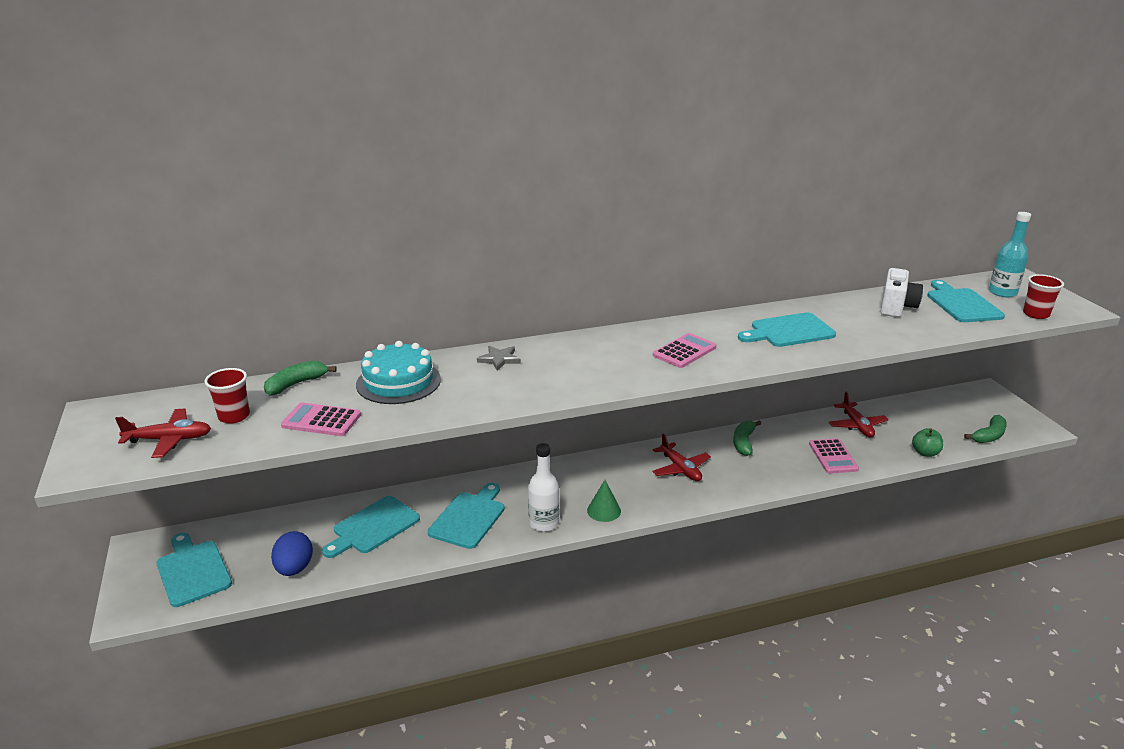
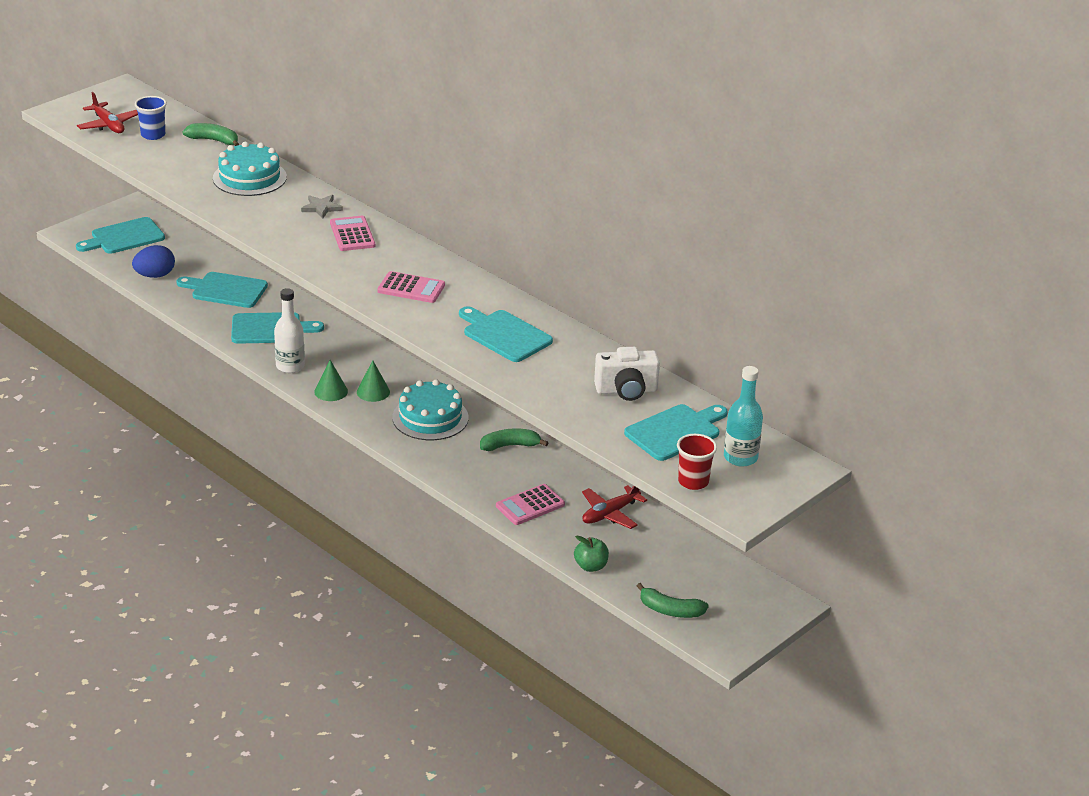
camera: 60 degrees right, 5 degrees up
(192, 571) = (124, 237): turquoise cutting board -> turquoise cutting board turned 150 degrees counterclockwise
(234, 416) = (153, 135): red cup -> blue cup
(321, 420) = (172, 167): pink calculator -> pink calculator (352, 234)
(621, 487) = (373, 392): none -> green cone
(680, 469) = (430, 417): red plane -> turquoise cake

